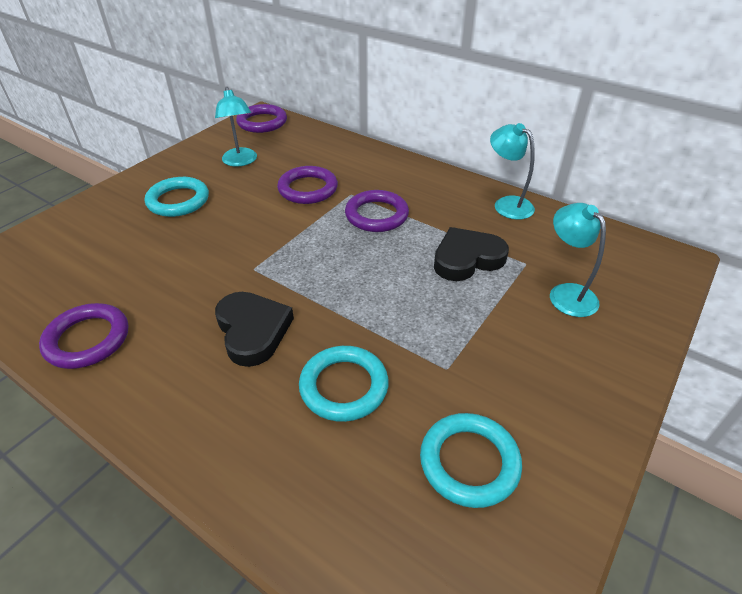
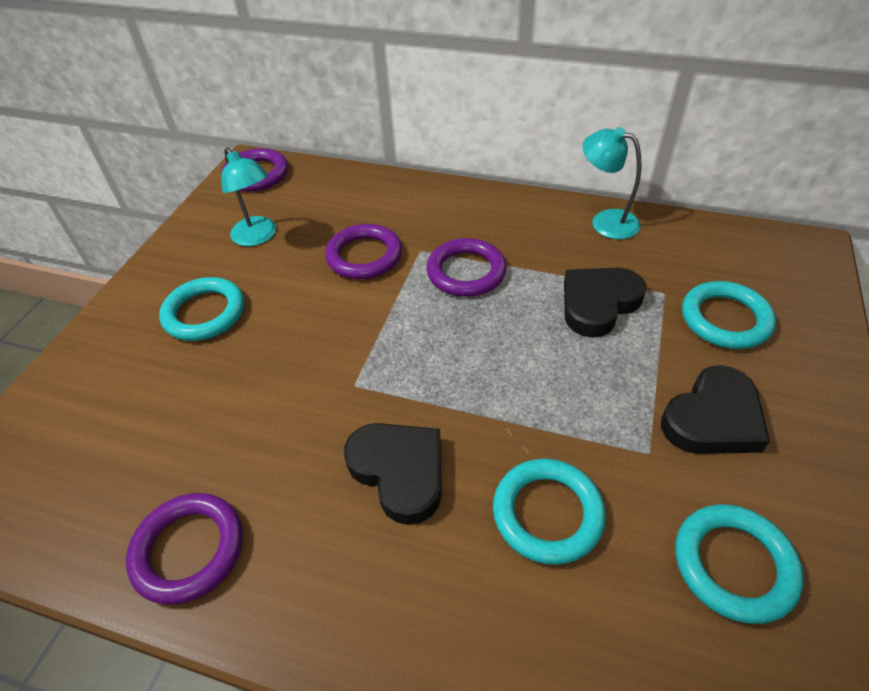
camera: 15 degrees left, 5 degrees up
(513, 359) = (713, 418): none -> black heart
(566, 293) = (725, 319): turquoise lamp -> turquoise ring

